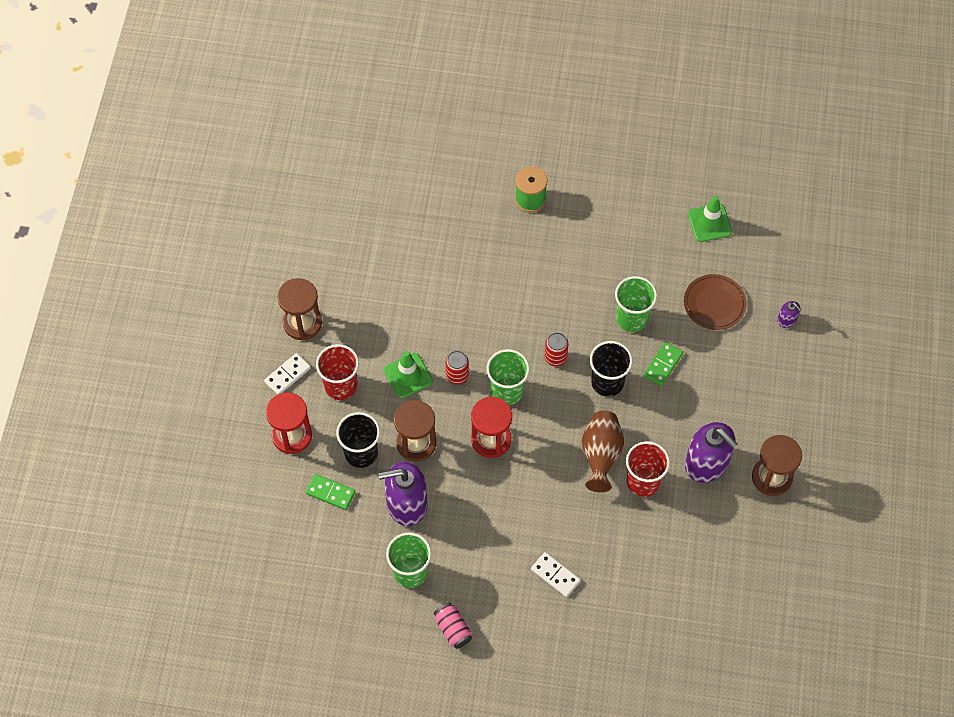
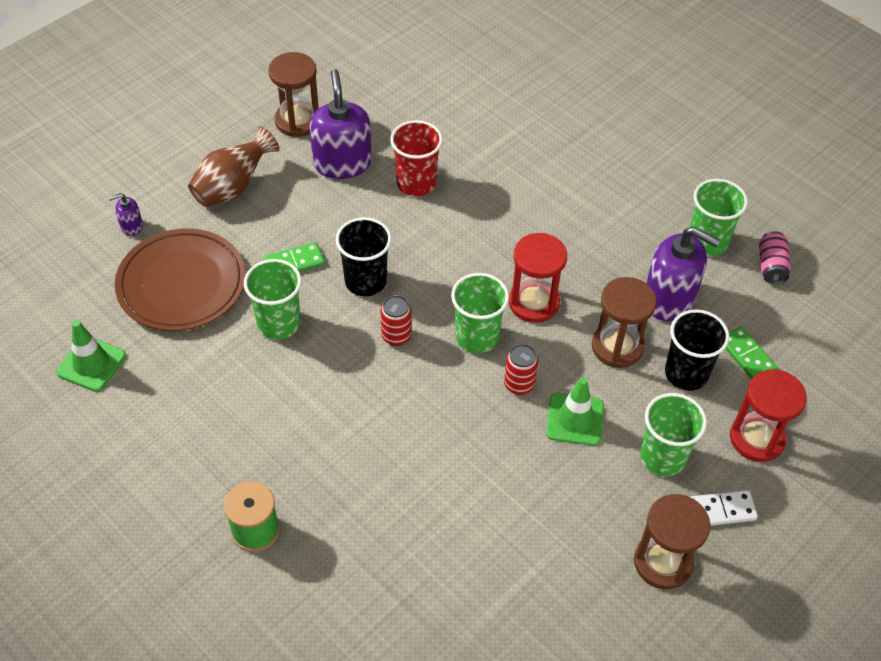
camera: 145 degrees left, 10 degrees down
(341, 386) = (662, 457): red cup -> green cup
(453, 629) = (697, 178): pink can -> pink can (771, 266)
(555, 575) = (566, 163): white domino -> none
(601, 455) = (435, 225): brown vase -> brown vase (233, 187)
(714, 304) = (181, 284): brown plate -> brown plate, size x1.57
(787, 320) = (131, 226): purple soap dispenser -> purple soap dispenser turned 105 degrees counterclockwise

